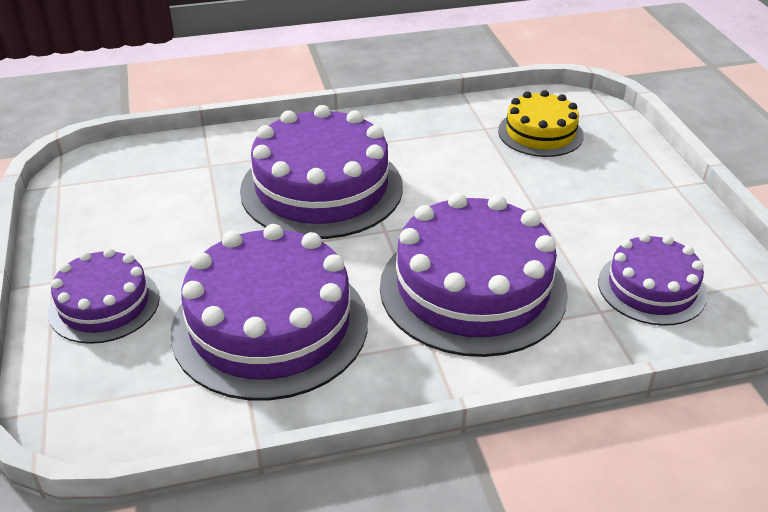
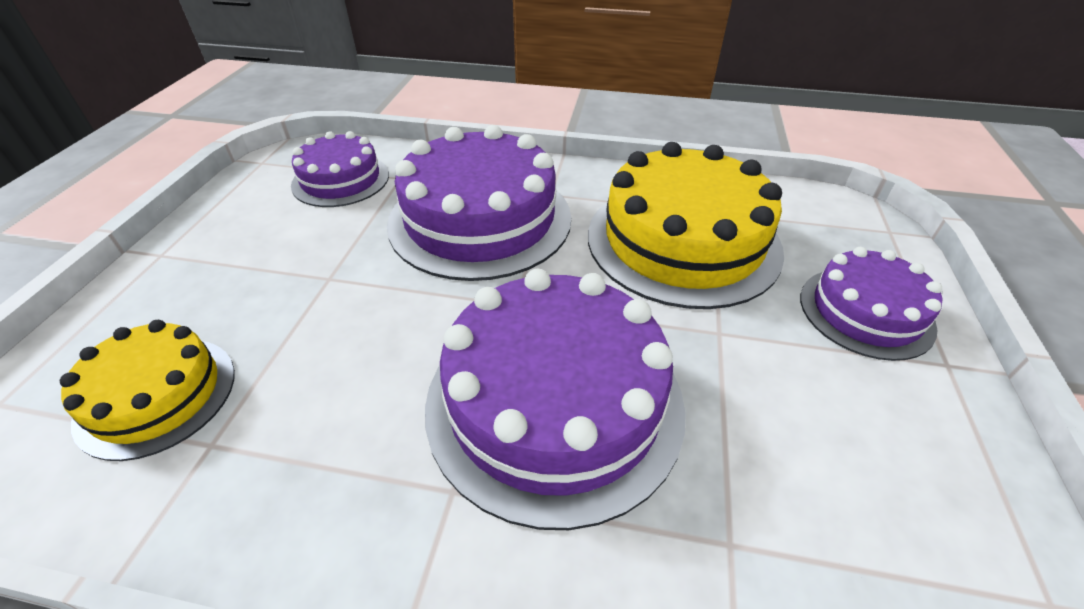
camera: 155 degrees left, 5 degrees up
(270, 325) = (683, 241): purple cake -> yellow cake

